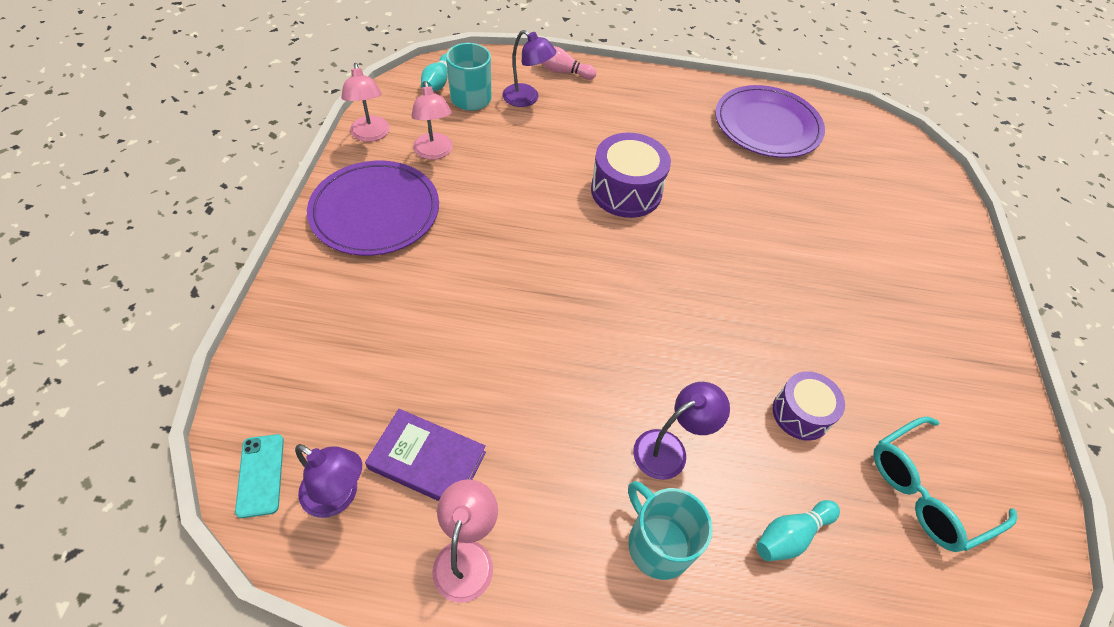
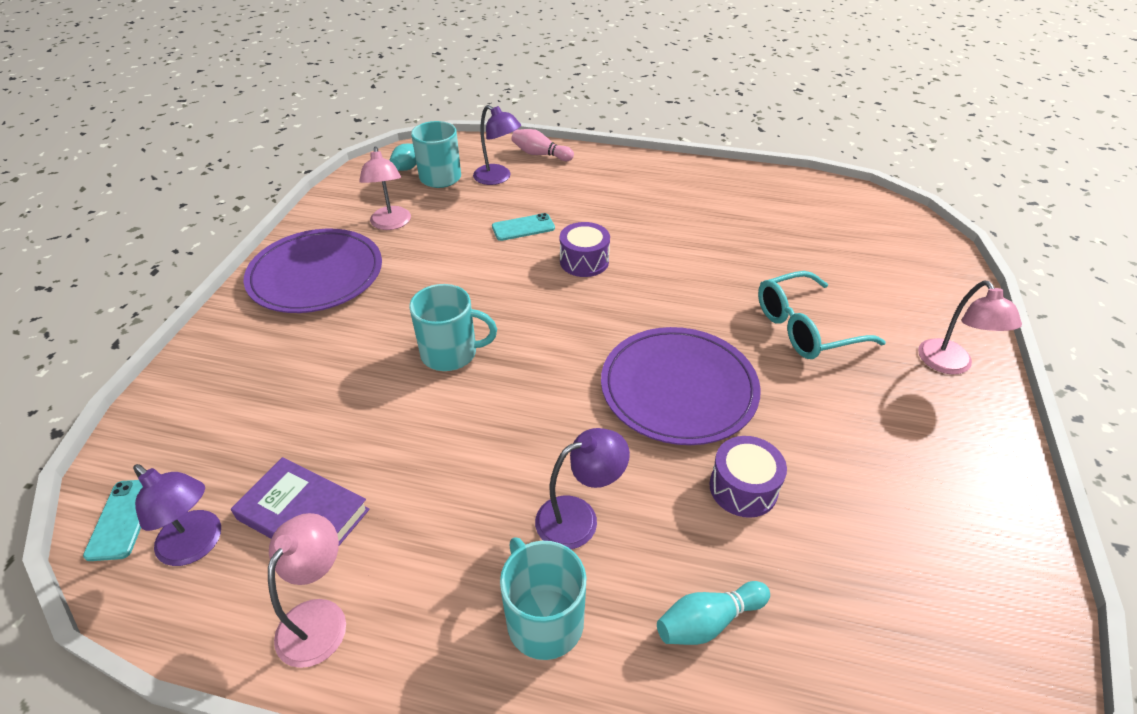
camera: 10 degrees right, 10 degrees down
(371, 135) = (331, 208): pink lamp -> pink lamp (950, 365)
(523, 292) = (450, 353): none -> turquoise mug
(562, 155) = (523, 227): none -> turquoise phone
(626, 191) = (584, 261): purple drum -> purple drum, size x0.64
(767, 125) = (752, 203): purple plate -> purple plate (678, 388)
(926, 491) = (888, 582): turquoise glasses -> turquoise glasses (805, 328)

